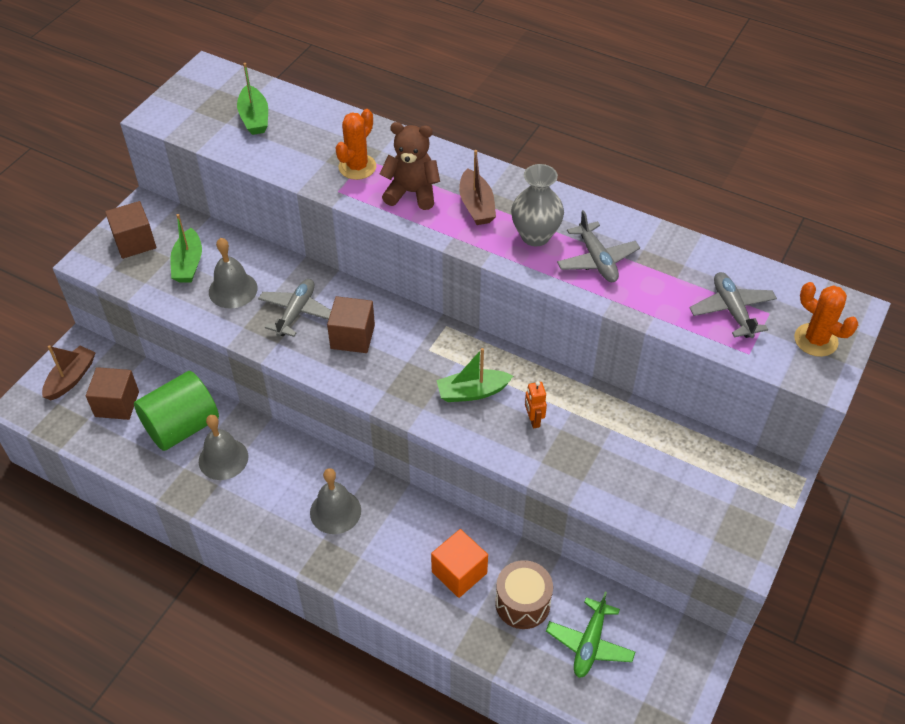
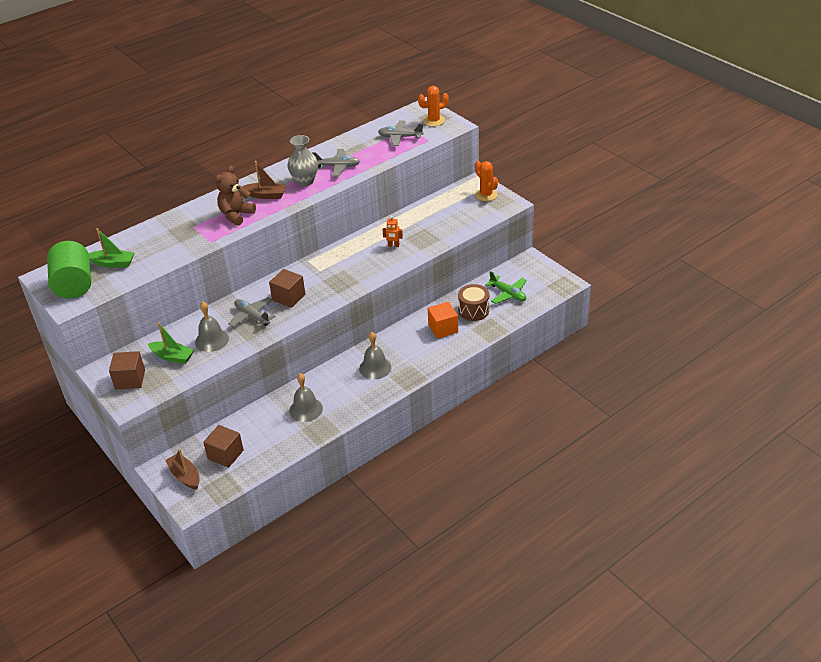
camera: 65 degrees left, 10 degrees down
(182, 426) = (267, 425): green cylinder -> green cylinder (74, 285)
(357, 167) = (196, 231): orange cactus -> orange cactus (486, 195)
(472, 392) = (360, 262): green boat -> none

